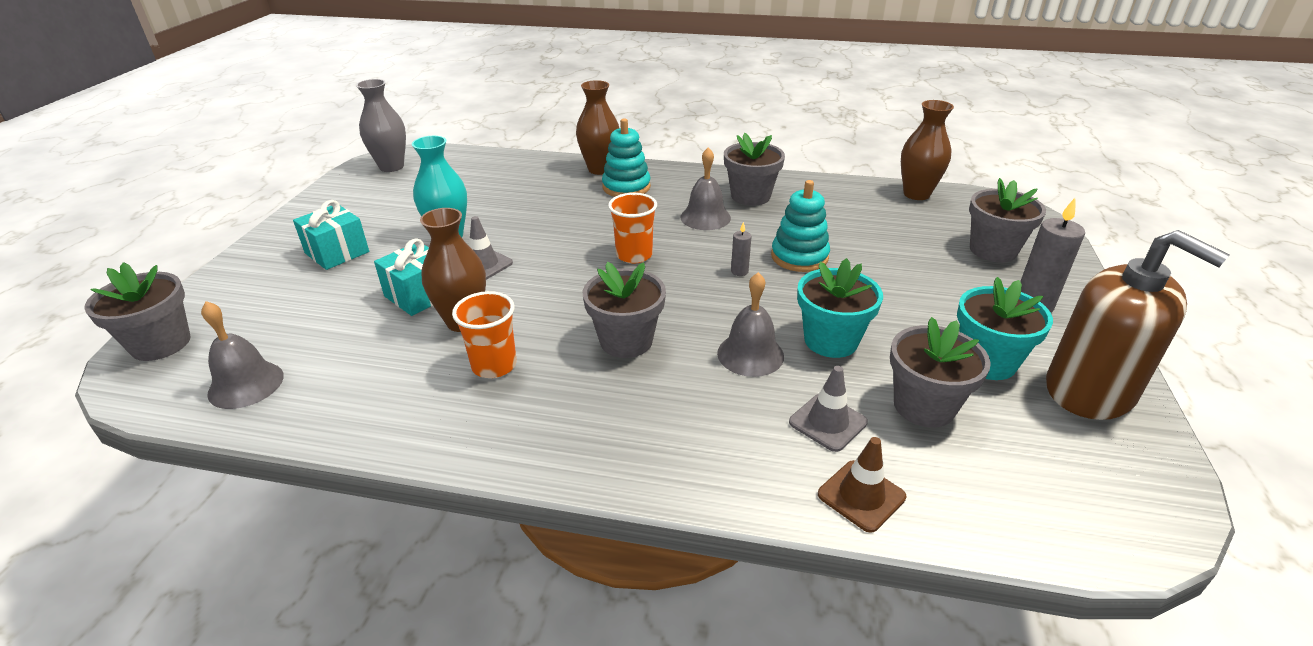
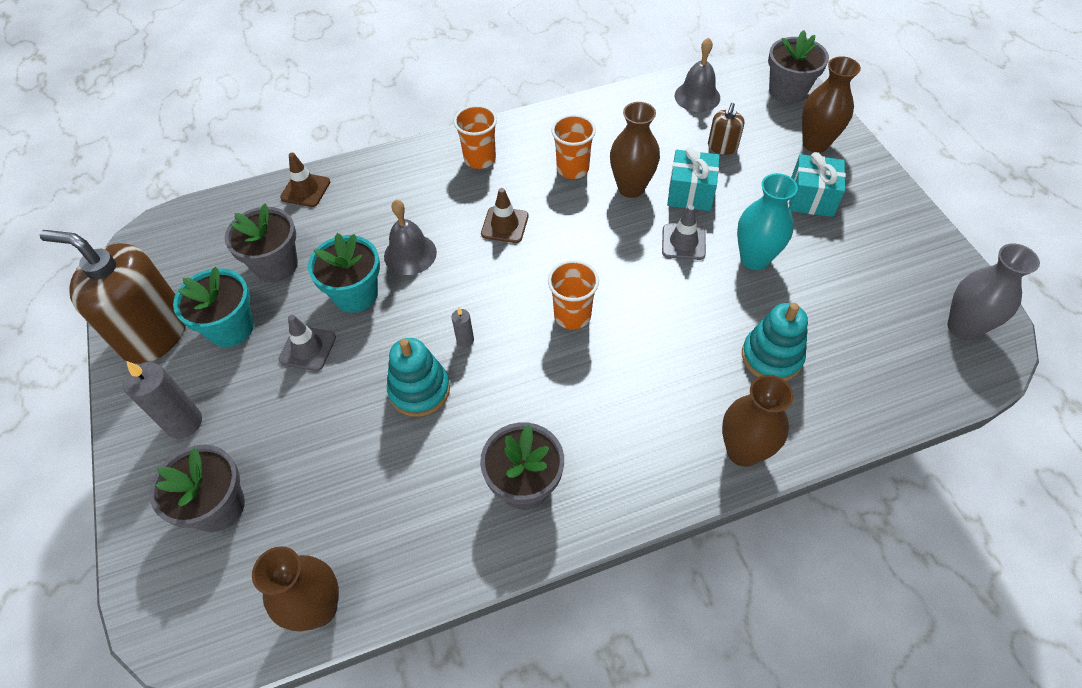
camera: 150 degrees right, 20 degrees up
(248, 287) = (815, 144): none -> brown vase
(323, 320) = (722, 147): none -> brown soap dispenser
(586, 428) = (480, 159): none -> orange cup
(626, 187) = (677, 427): turquoise stacking toy -> turquoise stacking toy (771, 357)
(626, 341) = (504, 225): grey flower pot -> brown traffic cone
(705, 217) = (548, 411): grey bell -> none
(828, 422) = (337, 225): grey traffic cone -> grey traffic cone (307, 348)

